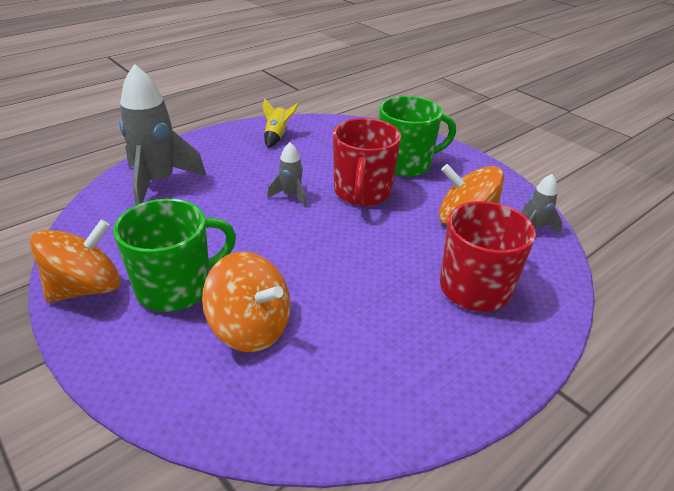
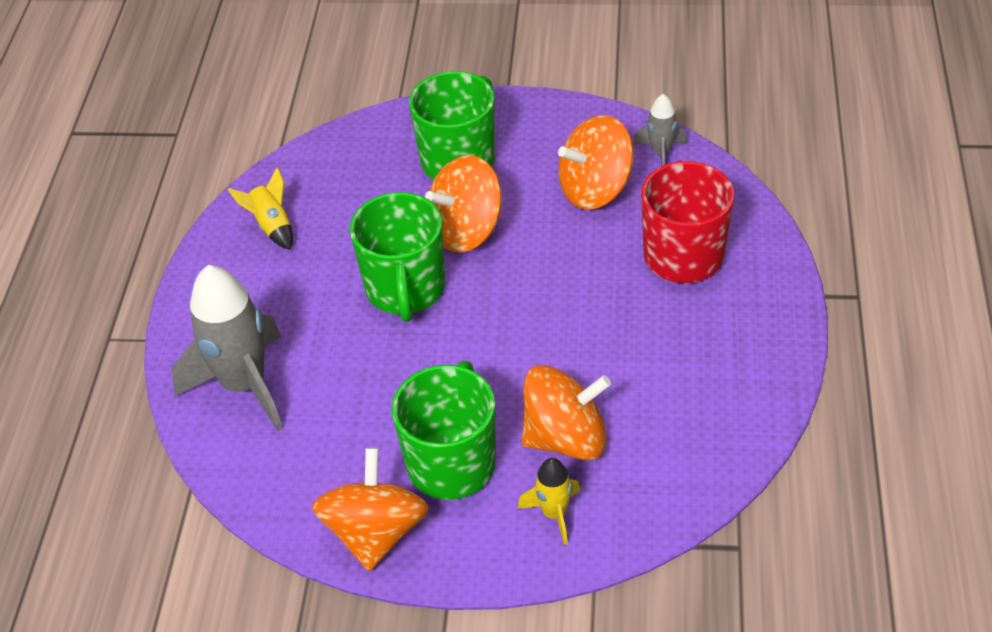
camera: 40 degrees left, 10 degrees up
(175, 364) = (554, 513): none -> yellow rocket
(291, 196) = (405, 289): grey rocket -> green mug
(362, 192) = (466, 230): red mug -> orange spinning top

